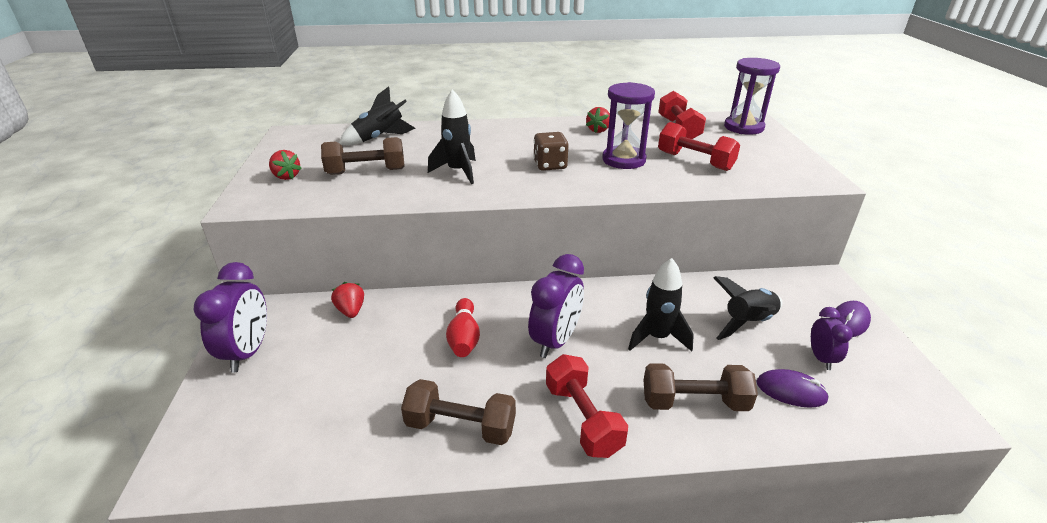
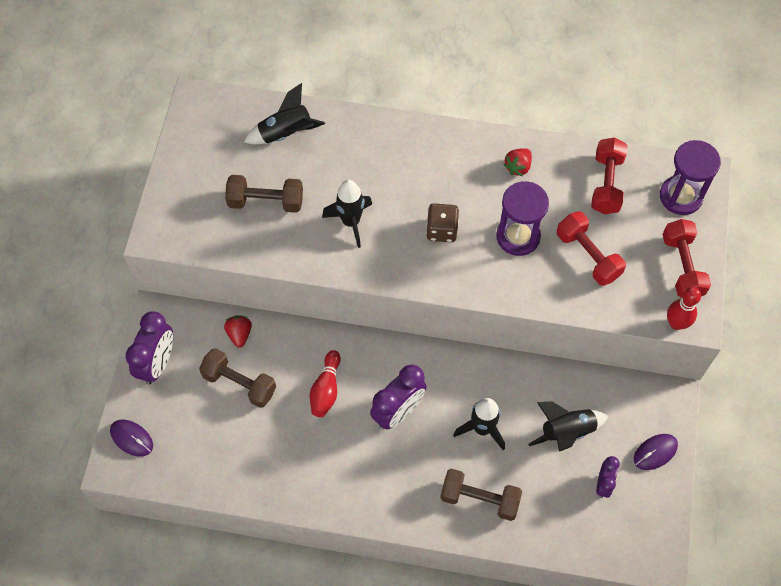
camera: 15 degrees right, 30 degrees up
(286, 176) = (193, 194): red strawberry -> none
(460, 426) = (305, 476): brown dumbbell -> brown dumbbell (239, 383)
(582, 419) = (392, 492): red dumbbell -> red dumbbell (682, 266)
(791, 391) = (558, 508): purple mouse -> purple mouse (131, 438)
(810, 184) = (676, 323): none -> red bowling pin

